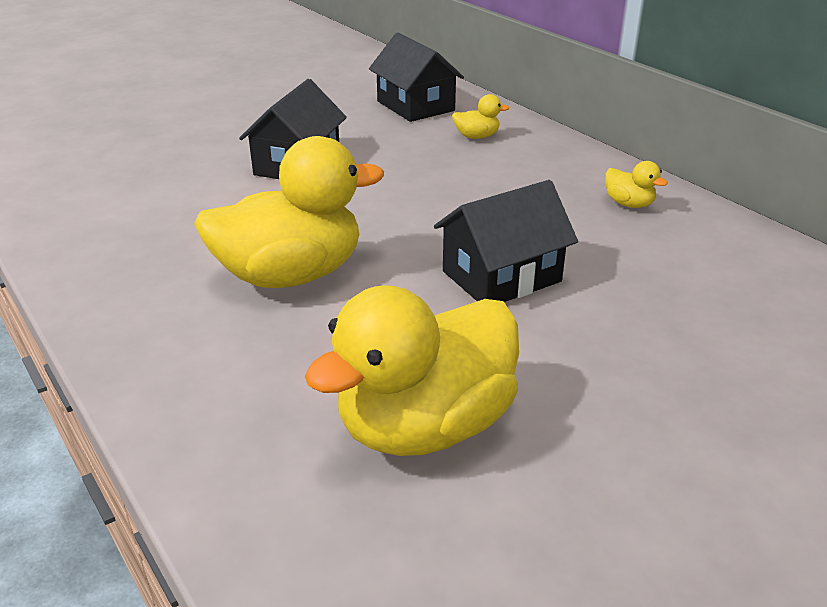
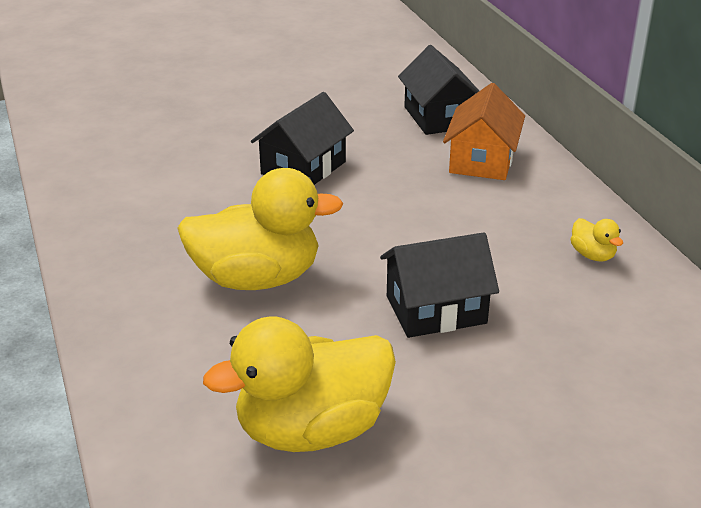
camera: 15 degrees right, 0 degrees up
(477, 136) = (482, 160): yellow duck -> orange house

